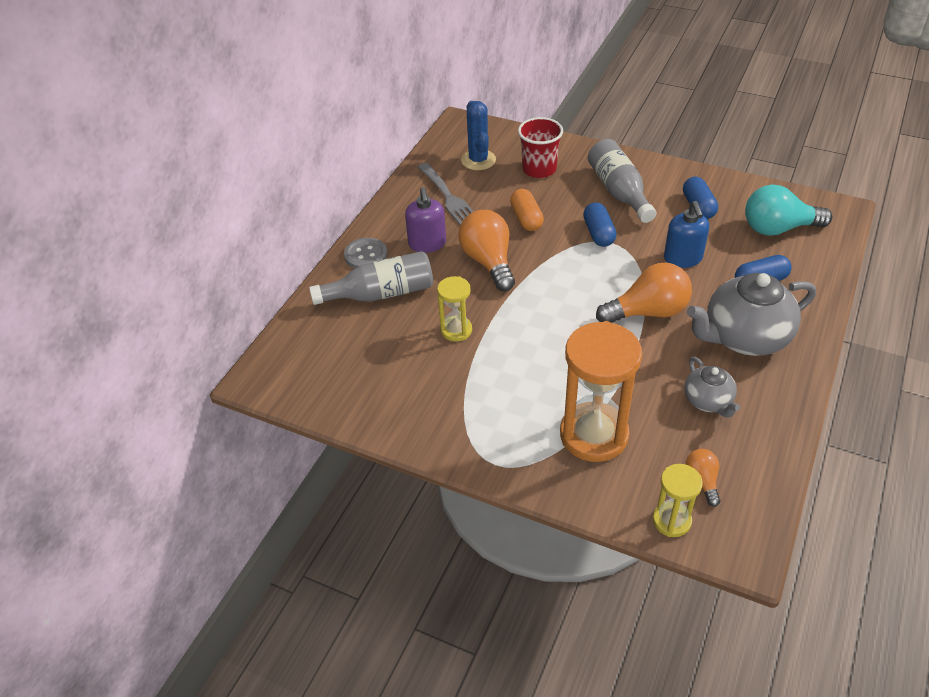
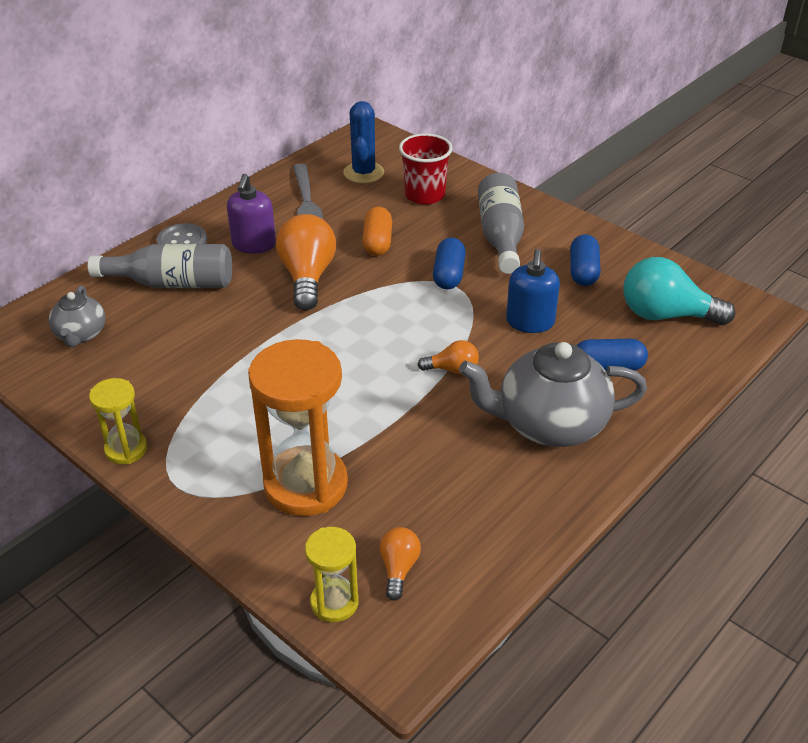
camera: 15 degrees right, 5 degrees down
(456, 330) = (226, 338): yellow hourglass -> yellow hourglass (126, 449)
(648, 312) = (452, 369): orange light bulb -> orange light bulb, size x0.51
(708, 401) = (461, 483): grey teapot -> grey teapot (81, 334)

